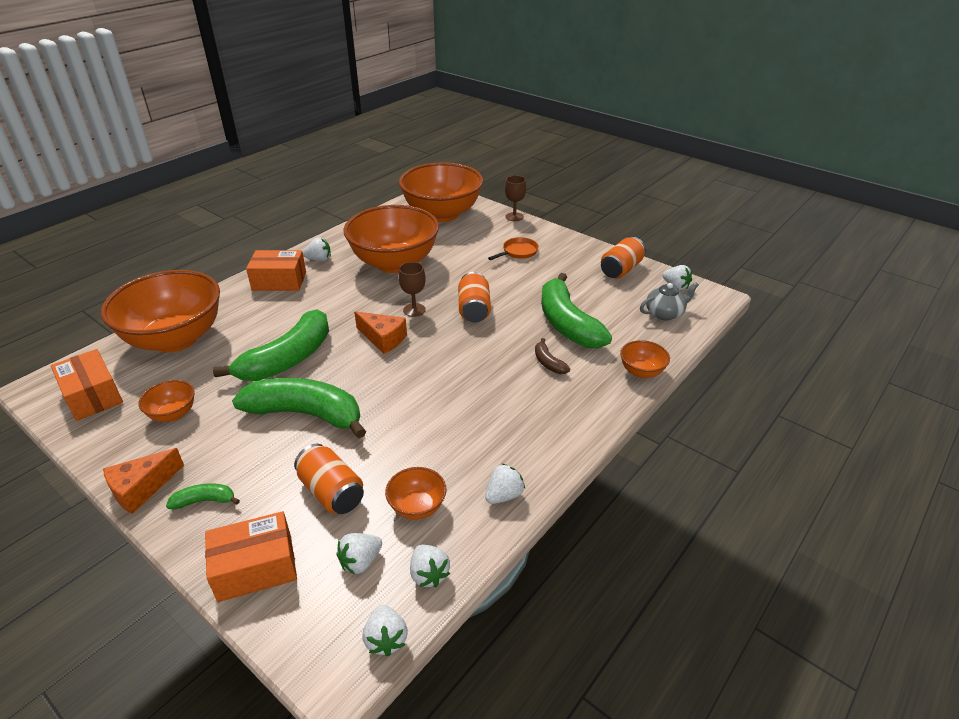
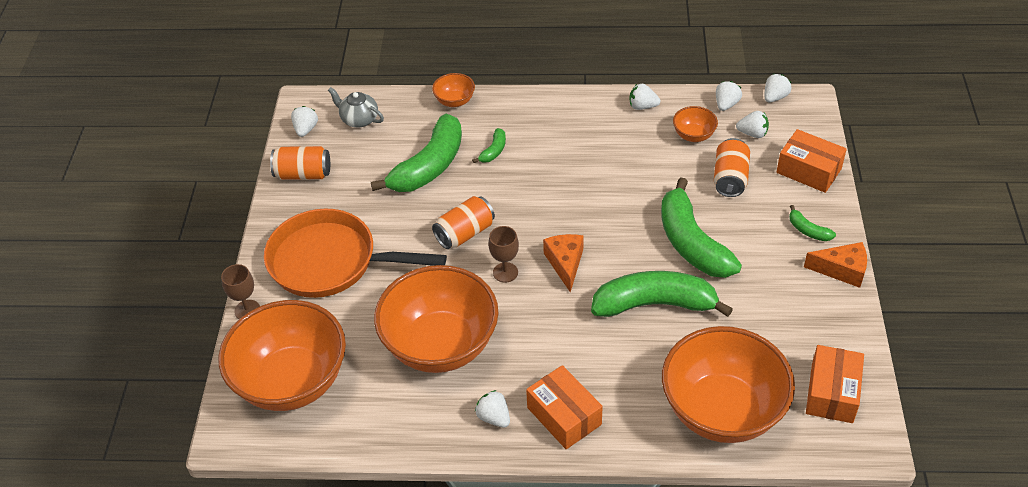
camera: 125 degrees left, 10 degrees up
(173, 414) = (781, 319): orange bowl -> none
(518, 252) = (330, 261): orange pan -> orange pan, size x2.42
(548, 363) = (494, 151): brown banana -> green banana

